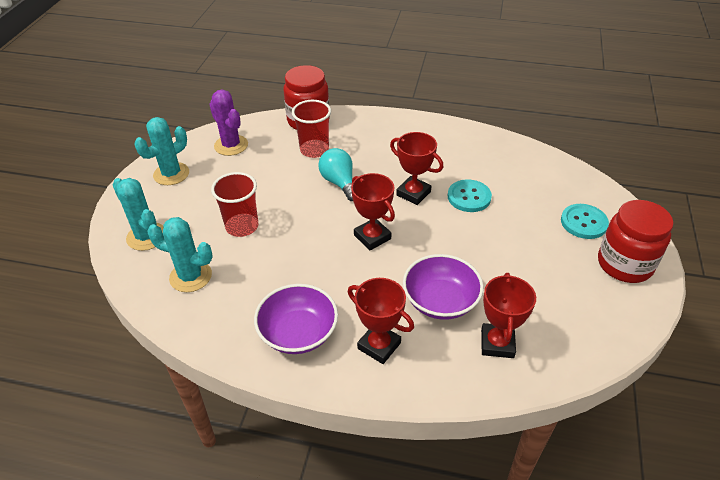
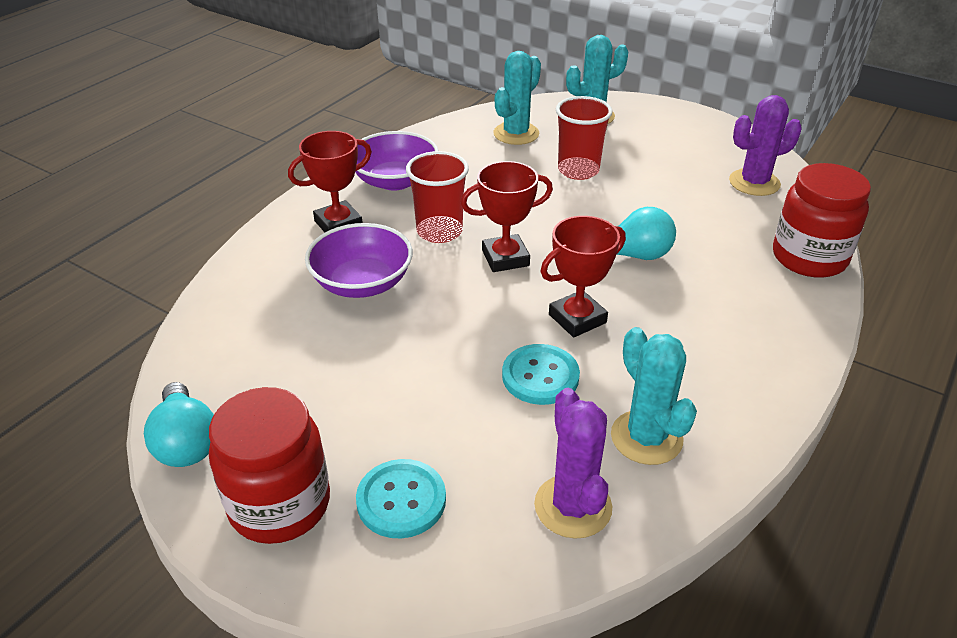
camera: 110 degrees right, 5 degrees down
(171, 174) = (701, 137): turquoise cactus -> turquoise cactus (646, 438)
(314, 150) = (723, 249): red cup -> red cup (439, 231)
(497, 343) = (268, 306): red trophy -> none
(540, 170) = (573, 506): none -> purple cactus
(627, 324) = (186, 442): none -> turquoise light bulb

